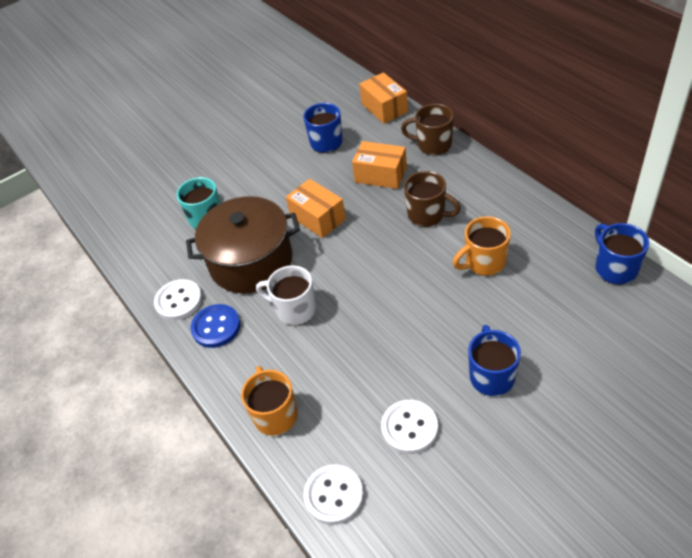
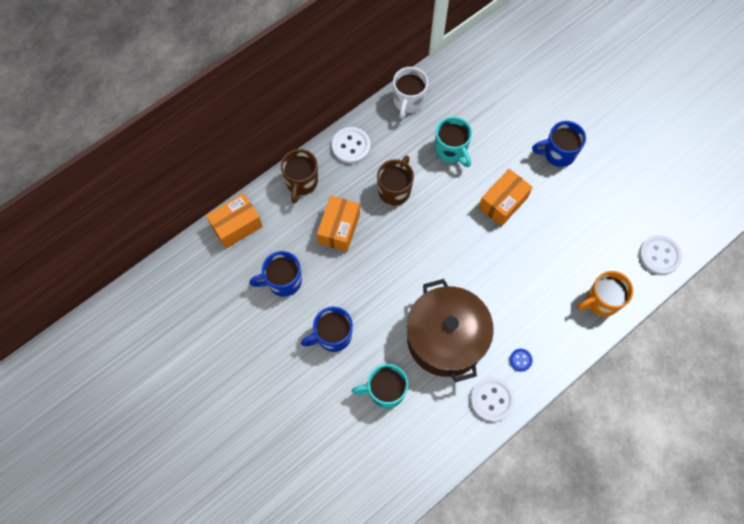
camera: 100 degrees left, 20 degrees up
(216, 327) = (520, 360): blue button -> blue button, size x0.53
(295, 310) = (500, 295): white mug -> white mug (408, 101)
(318, 218) = (393, 283): orange box -> orange box (503, 203)
(409, 428) = (604, 207): white button -> white button (351, 146)
(484, 262) = (451, 150): orange mug -> turquoise mug
(615, 268) = (459, 65): blue mug -> blue mug (332, 336)

